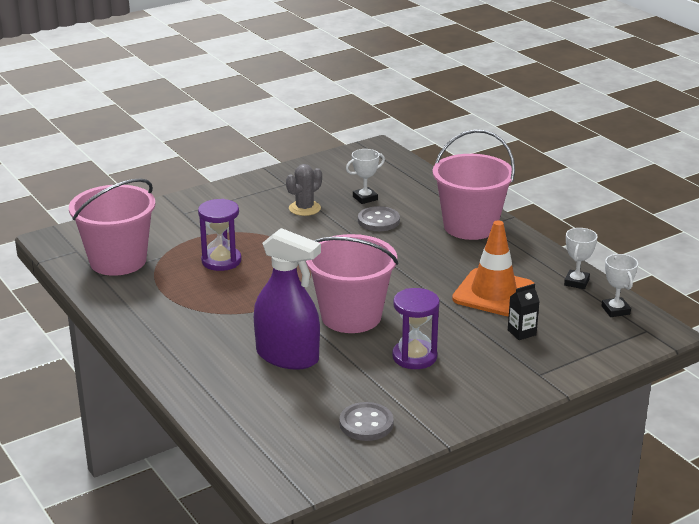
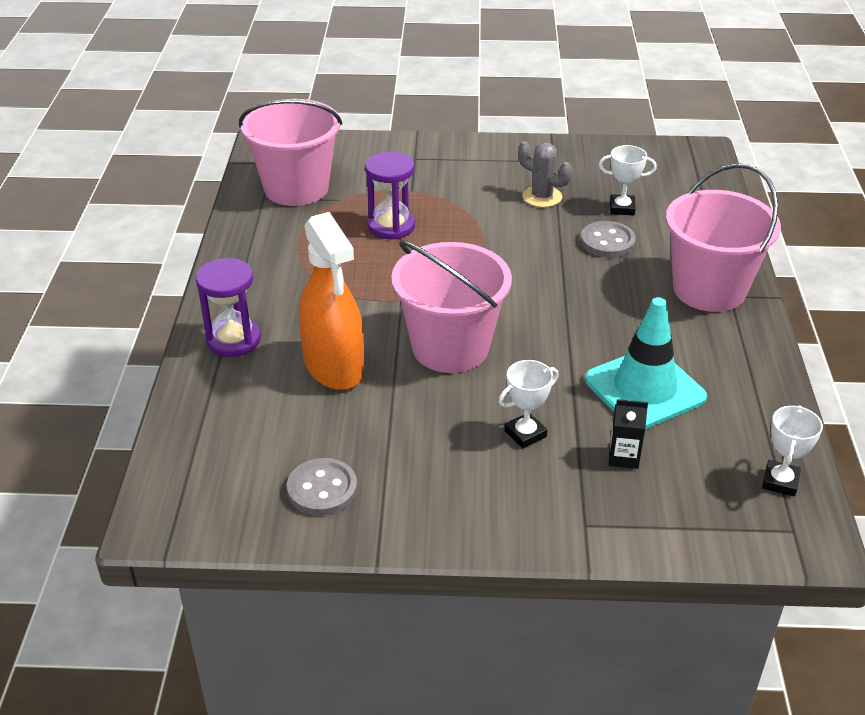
camera: 35 degrees right, 10 degrees up
(287, 356) = (334, 366): purple spray bottle -> orange spray bottle
(304, 208) = (542, 197): grey cactus -> grey cactus turned 45 degrees clockwise
(414, 357) = (464, 430): purple hourglass -> purple hourglass (233, 340)
(493, 293) = (644, 389): orange traffic cone -> turquoise traffic cone
(576, 282) = (768, 419): white trophy -> white trophy (525, 434)

